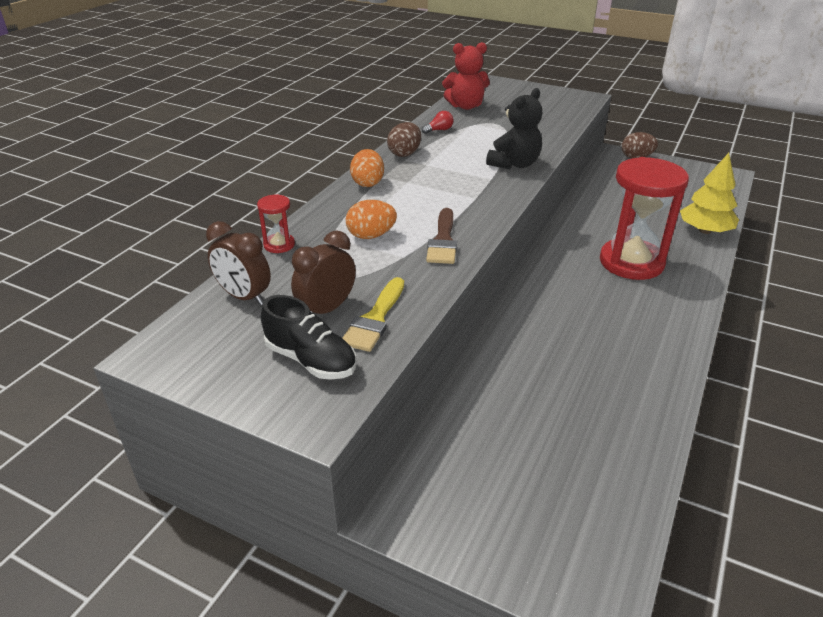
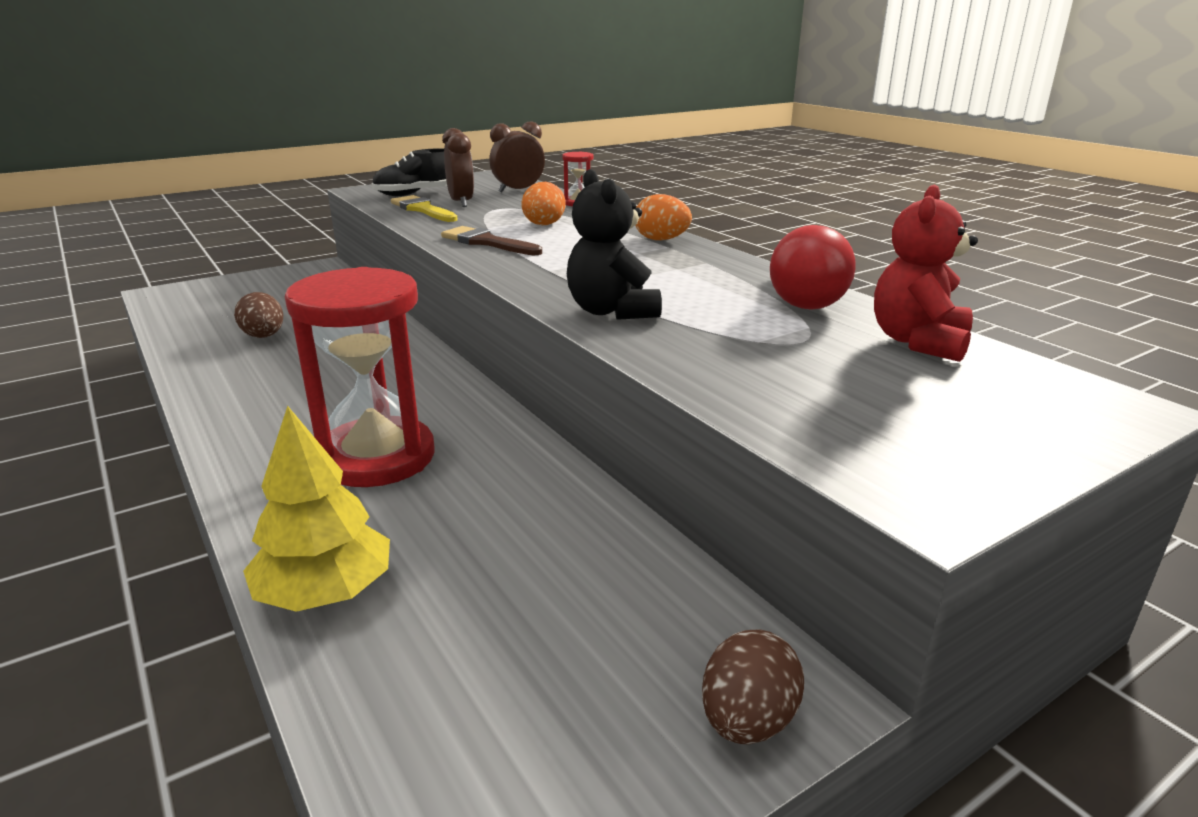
camera: 120 degrees right, 10 degrees down
(404, 153) = (728, 266): brown egg -> brown egg (264, 336)
(439, 130) = (802, 299): red light bulb -> red light bulb, size x2.21

